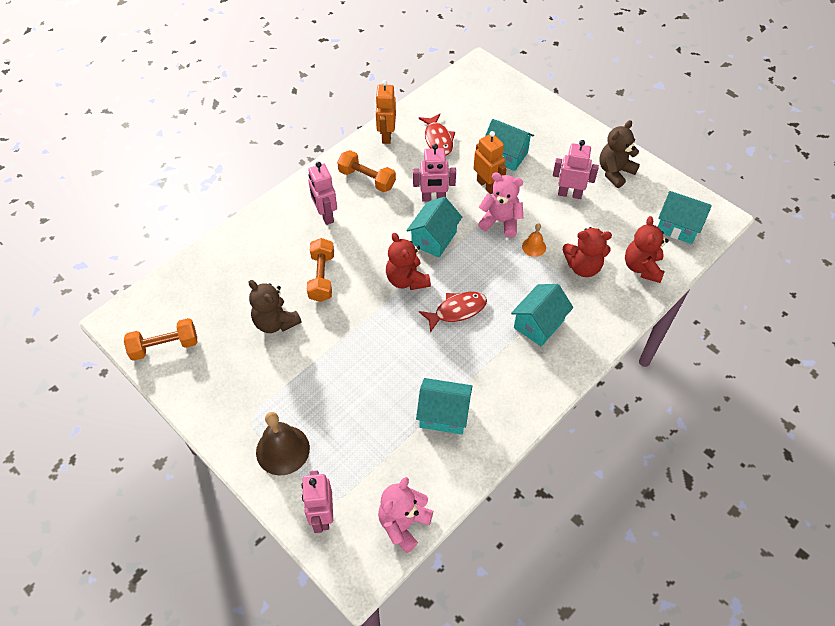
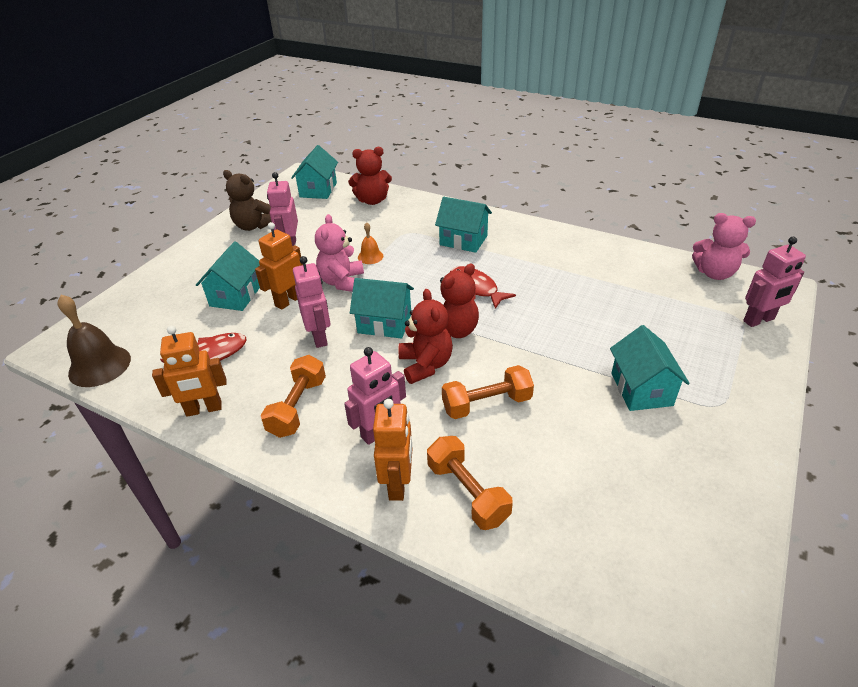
camera: 105 degrees left, 15 degrees down
(164, 346) = (704, 545): orange dumbbell -> orange dumbbell (467, 492)
(275, 322) = (580, 427): brown teddy bear -> none
(282, 216) = (398, 484): none -> orange robot
(282, 450) = (727, 367): brown bell -> brown bell (99, 366)
(443, 414) = (596, 273): turquoise house -> turquoise house (641, 389)
(583, 267) = (384, 227): red teddy bear -> red teddy bear (425, 365)

